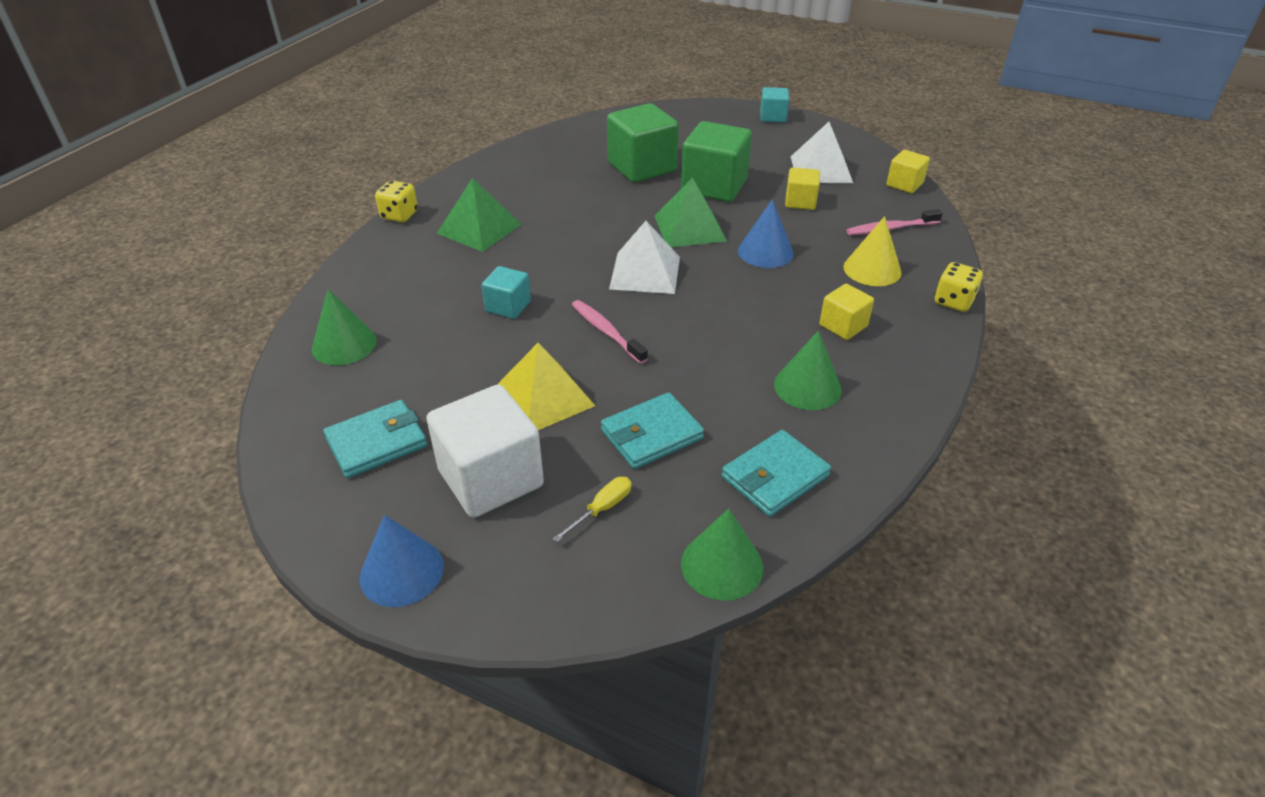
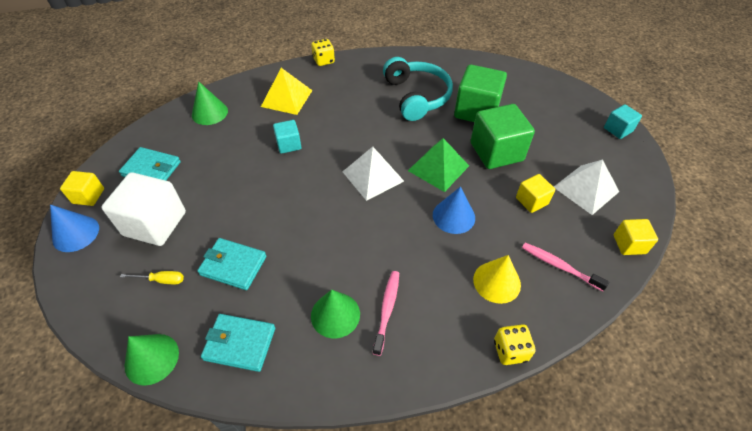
camera: 50 degrees right, 10 degrees up
(479, 228) = (343, 92): green pyramid -> none
(543, 397) = (228, 204): yellow pyramid -> yellow pyramid (287, 98)
(566, 188) = (417, 96): none -> turquoise headphones
(606, 331) = (303, 194): pink toothbrush -> pink toothbrush (387, 310)
(843, 326) = (415, 300): yellow cube -> yellow cube (88, 196)

